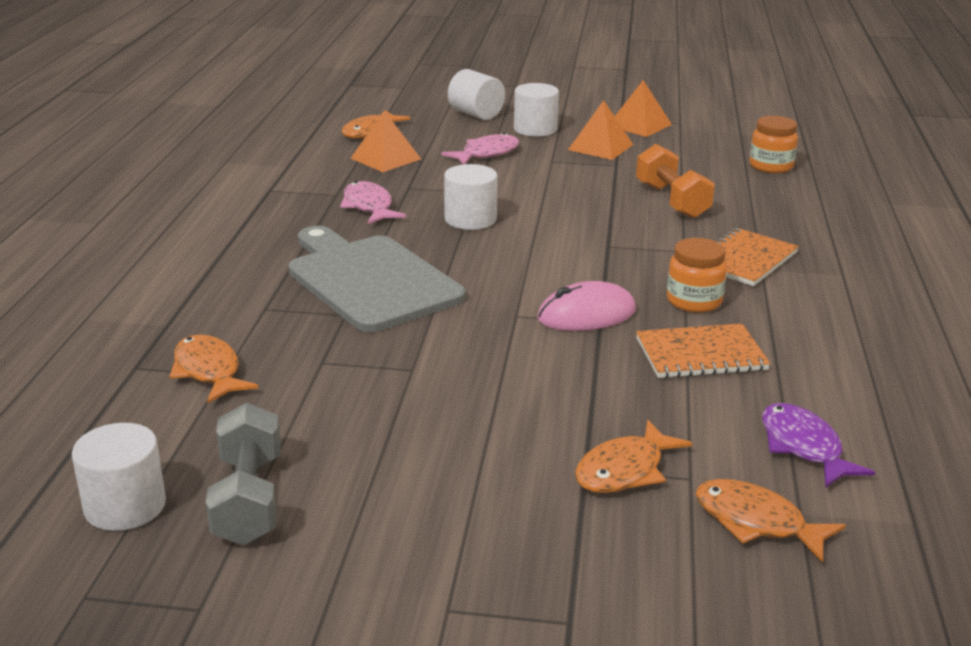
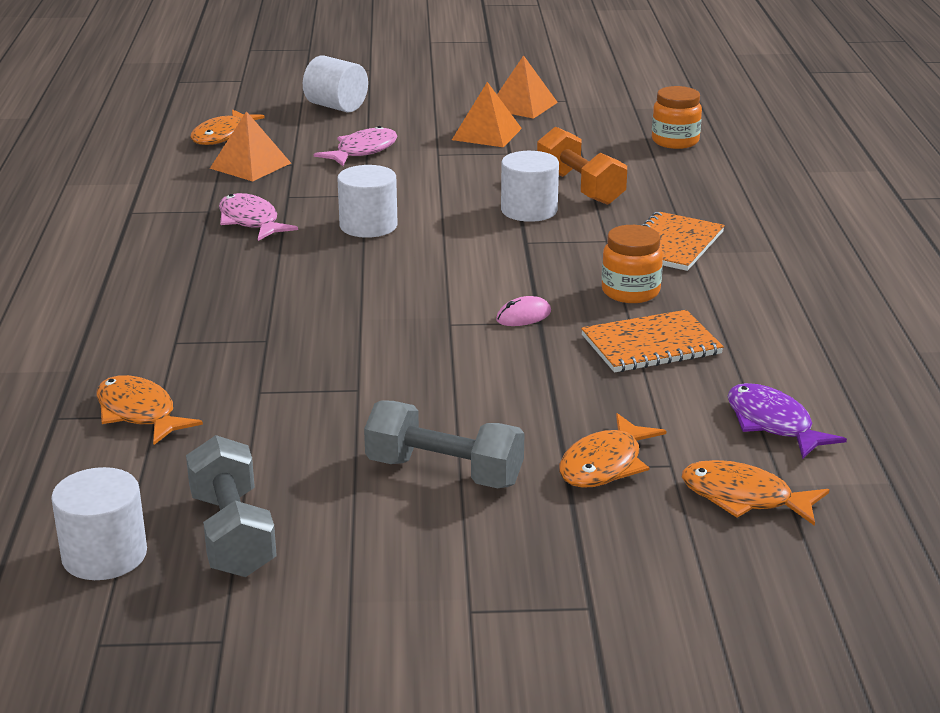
camera: 10 degrees left, 0 degrees up
(369, 280) = (280, 302): grey cutting board -> none
(466, 460) = (444, 472): none -> grey dumbbell
(535, 129) = (408, 119): white cylinder -> white cylinder (529, 210)
(586, 314) = (523, 316): pink mouse -> pink mouse, size x0.55

